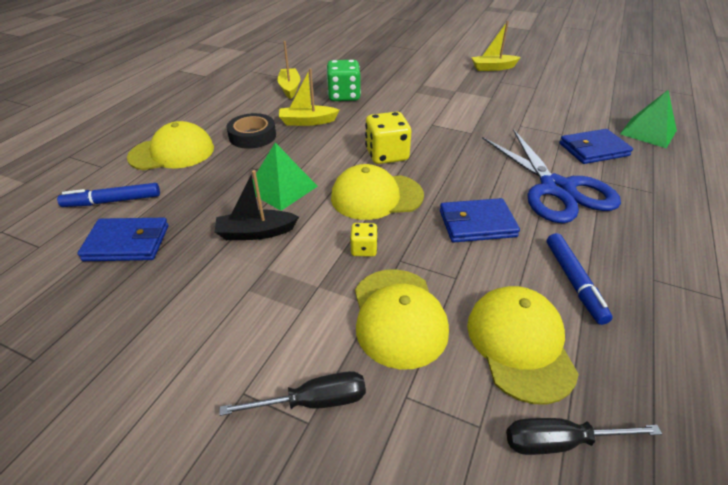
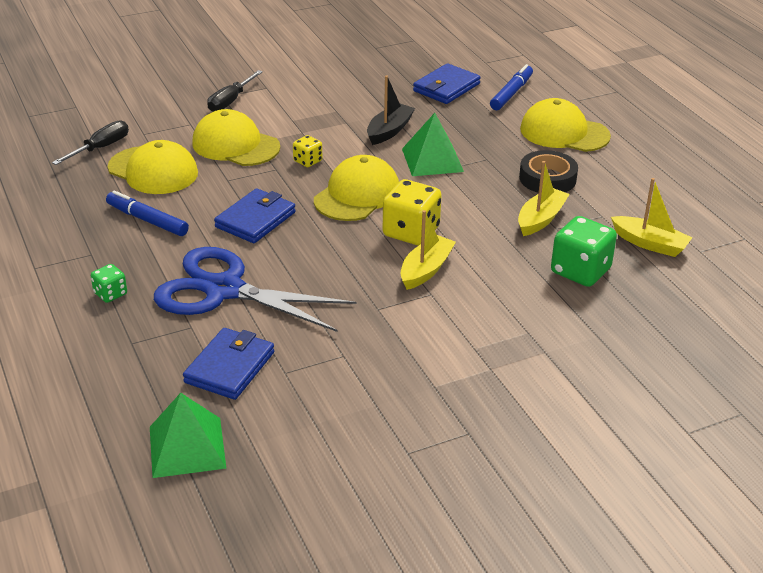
camera: 130 degrees right, 5 degrees down
(172, 152) = (564, 132): yellow cap -> yellow cap turned 90 degrees clockwise
(493, 68) = (522, 463): yellow boat -> yellow boat (426, 270)
(652, 232) = (110, 294): none -> green dice

